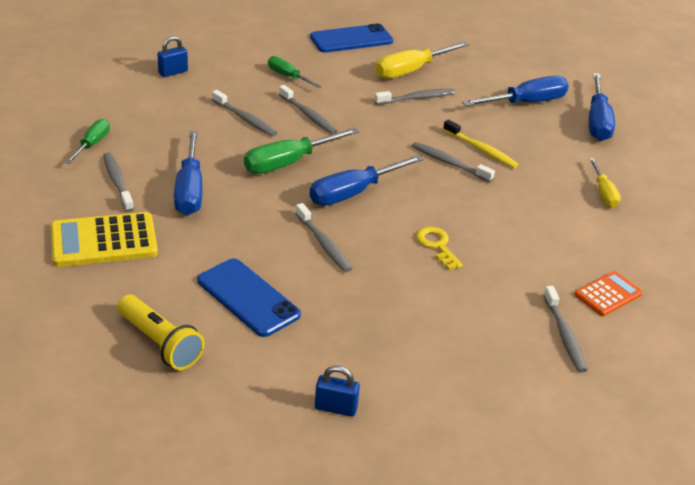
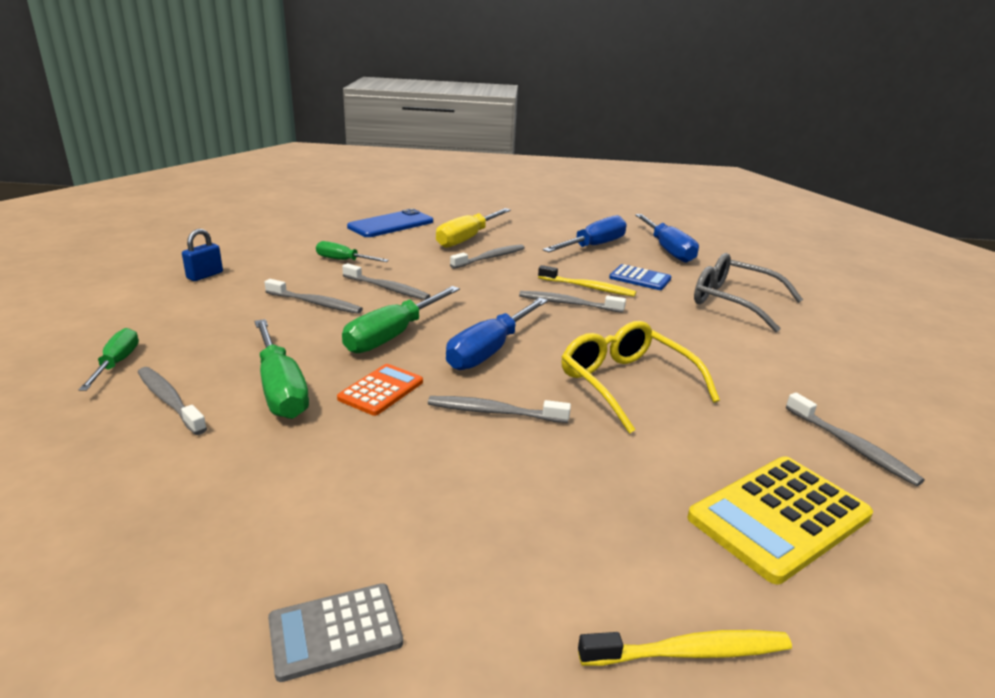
camera: 20 degrees left, 10 degrees down
(104, 241) = (172, 484): yellow calculator -> yellow calculator (779, 517)
(160, 343) = (335, 631): yellow flashlight -> grey calculator
(189, 190) = (281, 389): blue screwdriver -> green screwdriver
(248, 298) = (439, 510): blue phone -> none
(323, 243) = (494, 412): grey toothbrush -> grey toothbrush turned 150 degrees clockwise
(336, 408) = (689, 652): blue padlock -> yellow toothbrush
(437, 246) = (626, 384): yellow key -> yellow glasses
(538, 149) = (640, 278): none -> blue calculator
(603, 193) = (733, 302): yellow screwdriver -> grey glasses
(608, 294) = (841, 391): orange calculator -> orange calculator (381, 390)

